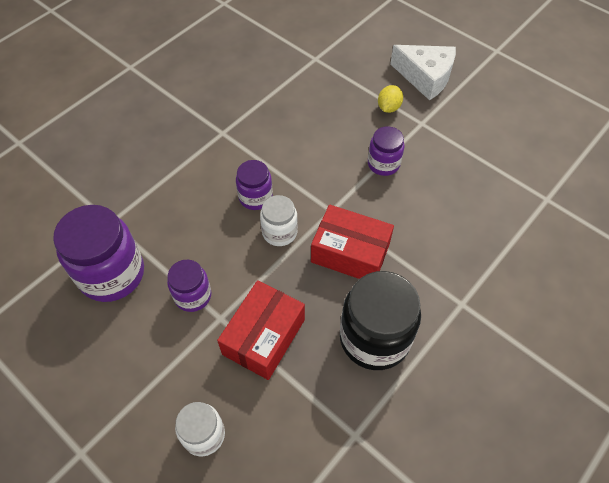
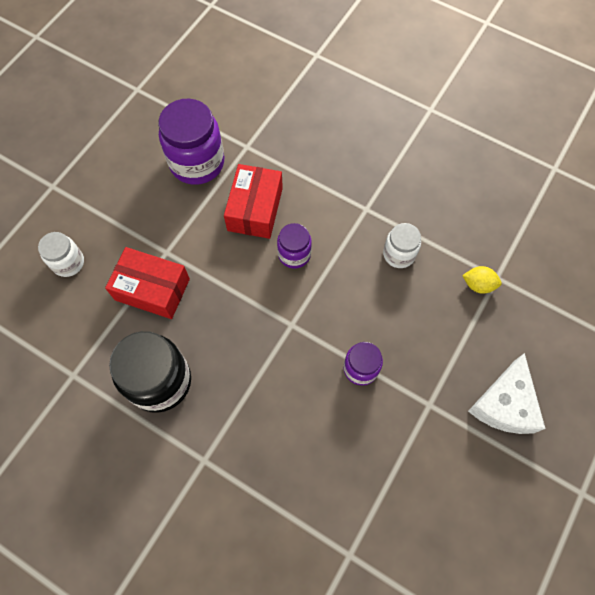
camera: 80 degrees right, 10 degrees up
(193, 296) = (184, 227): purple jar -> none
(279, 232) = (258, 282): white jar -> white jar (399, 254)
(350, 253) = (246, 349): red box -> red box (255, 209)
(388, 107) = (443, 366): yellow lemon -> yellow lemon (478, 285)

